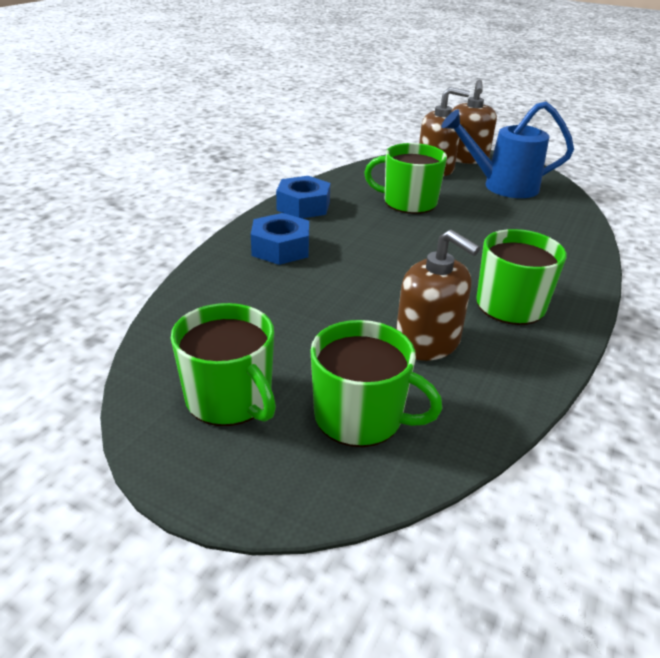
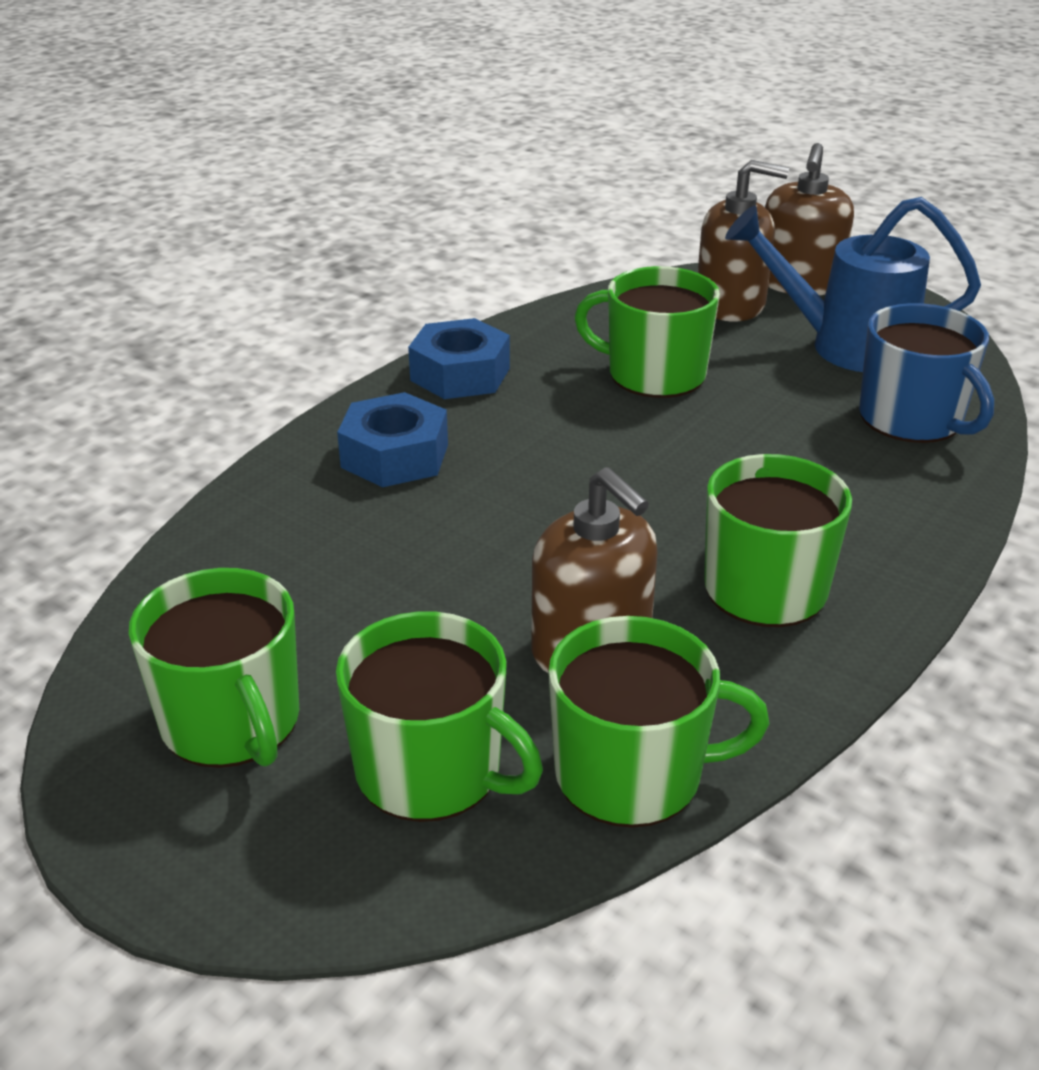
camera: 10 degrees right, 0 degrees up
(477, 409) = (632, 774): none -> green mug
(550, 219) = (912, 419): none -> blue mug

